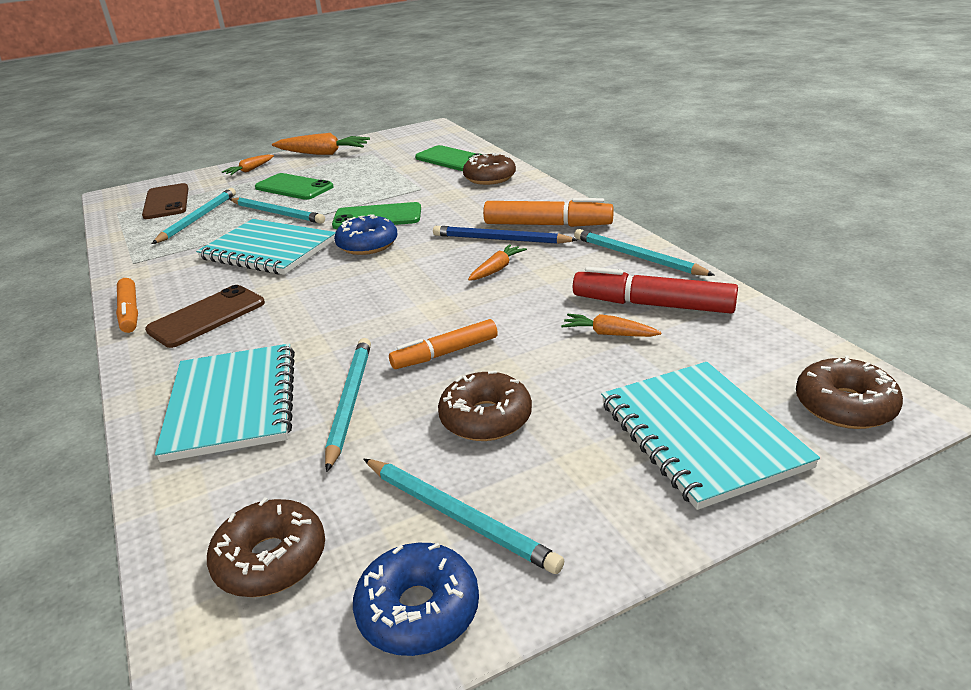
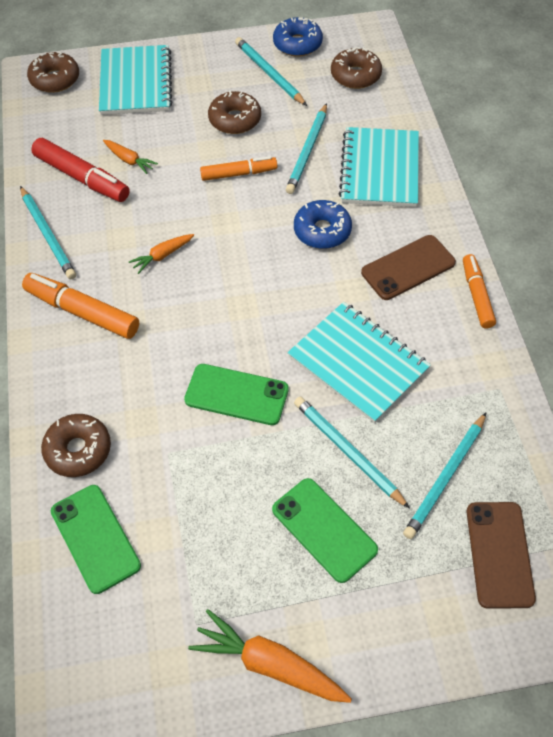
camera: 165 degrees left, 25 degrees up
(249, 170) = (389, 637): orange carrot -> none
(367, 245) = (259, 337): blue donut -> blue donut (322, 231)
(500, 239) = (137, 301): blue pencil -> none

